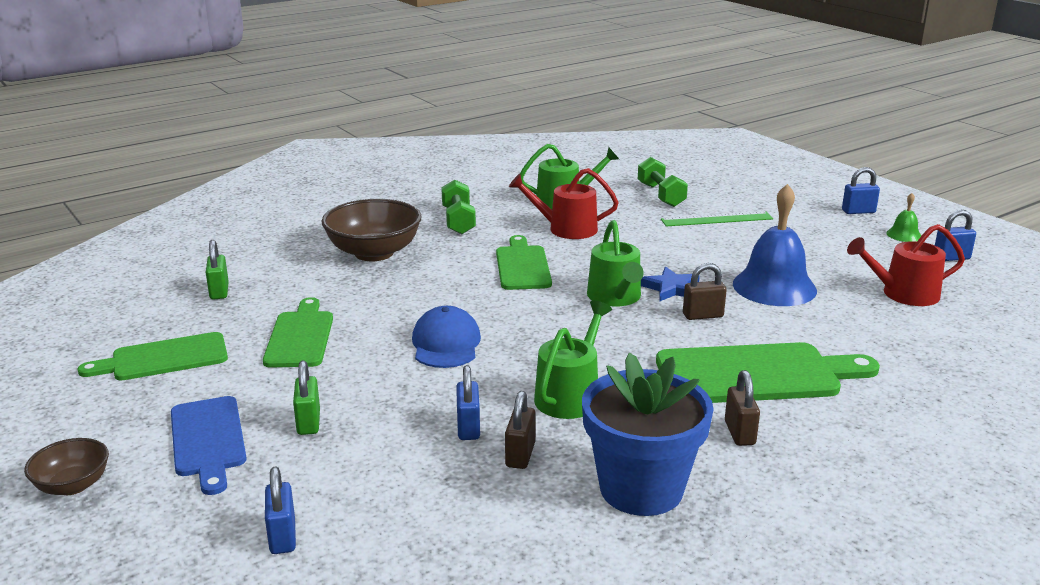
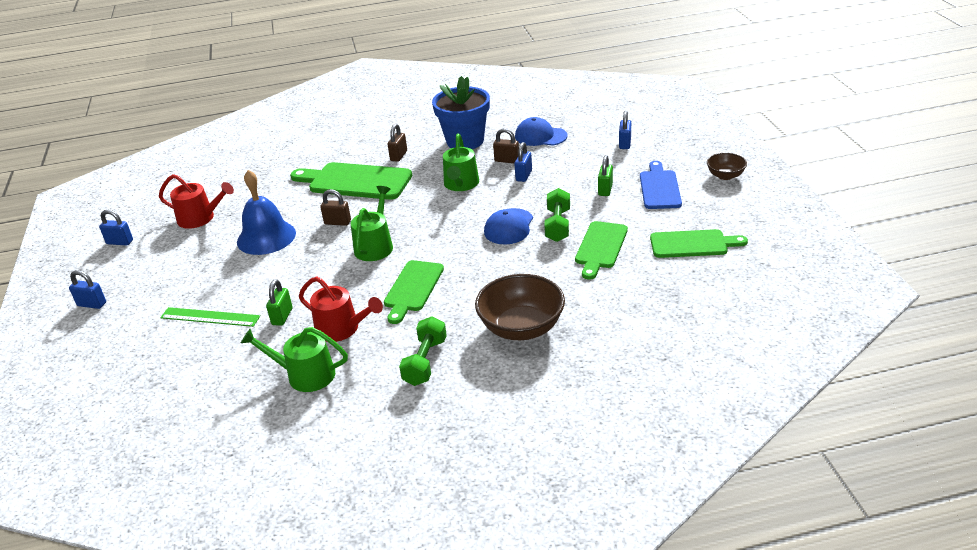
camera: 155 degrees left, 10 degrees up
(219, 291) = (658, 302): green padlock -> green padlock (282, 316)
(483, 528) = (540, 136): none -> blue cap
(520, 455) = (507, 160): brown padlock -> brown padlock turned 75 degrees clockwise
(570, 395) = (461, 184): green watering can -> green watering can turned 45 degrees counterclockwise
(661, 195) = (211, 365): green dumbbell -> green dumbbell (558, 225)
(672, 288) = (331, 247): blue star -> none
(904, 235) = (108, 270): green bell -> none

